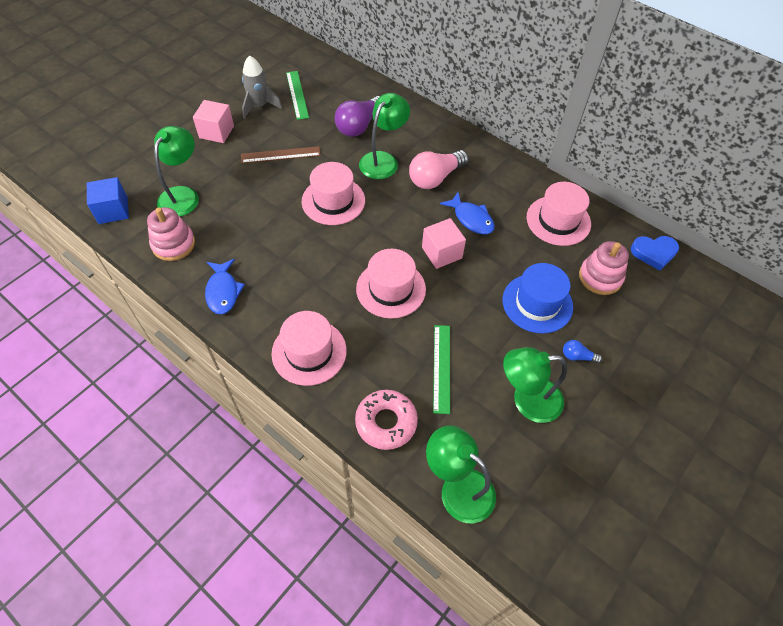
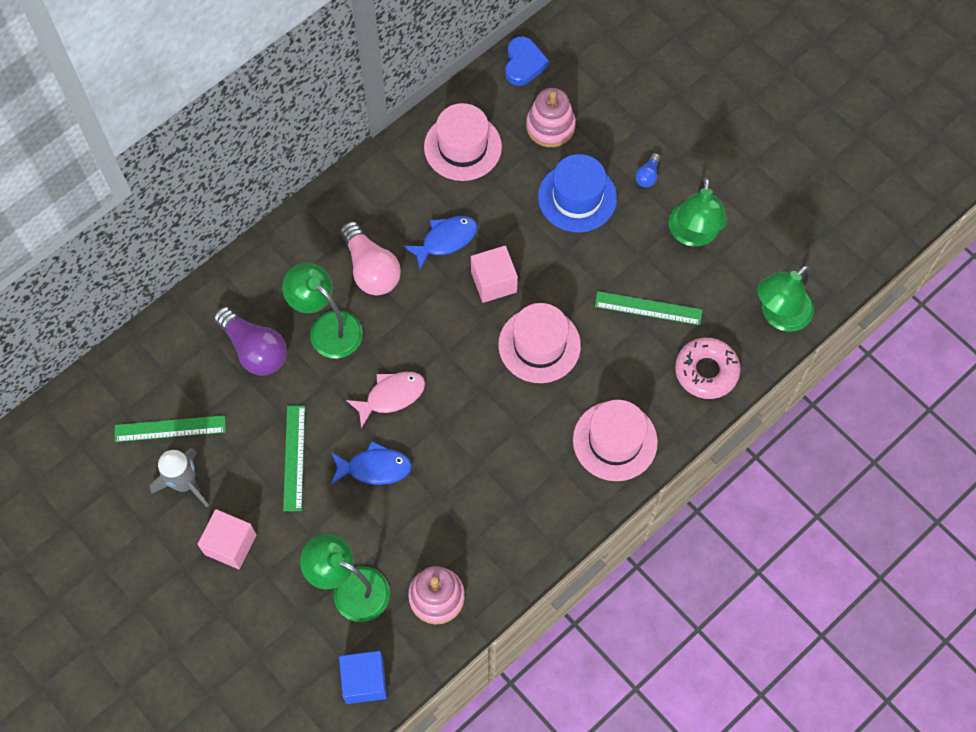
camera: 80 degrees left, 10 degrees up
(223, 291) = (520, 534): blue fish -> blue fish (374, 468)
(280, 155) = (294, 457): brown ruler -> green ruler
(333, 201) = (391, 396): pink hat -> pink fish

